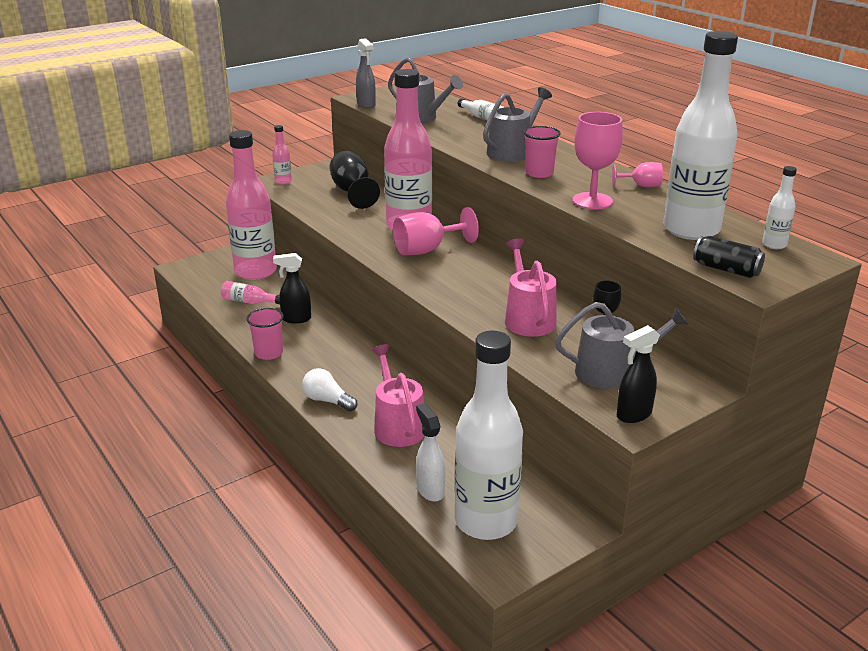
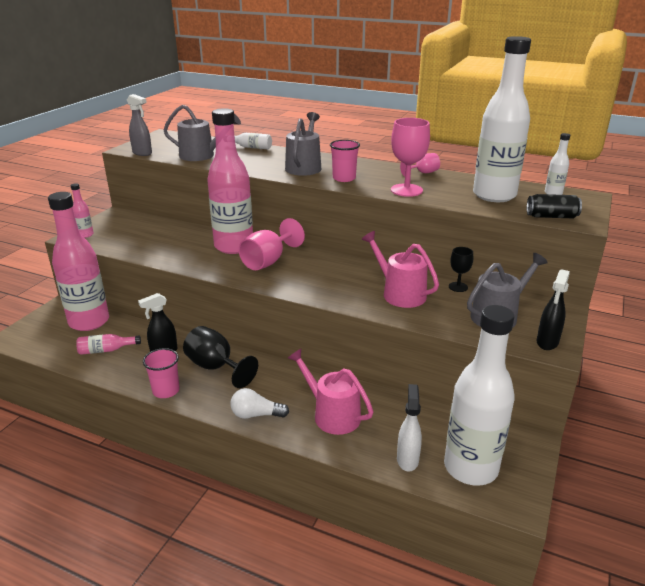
camera: 30 degrees left, 0 degrees up
(352, 192) = (158, 230): black goblet -> black goblet (215, 367)
(430, 490) = (407, 459): white spray bottle -> white spray bottle turned 60 degrees clockwise

